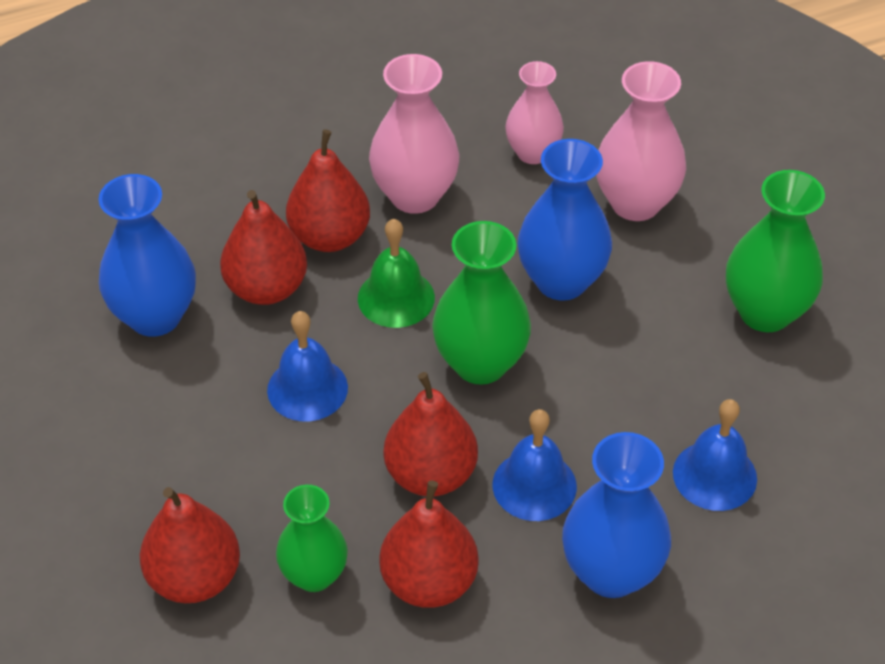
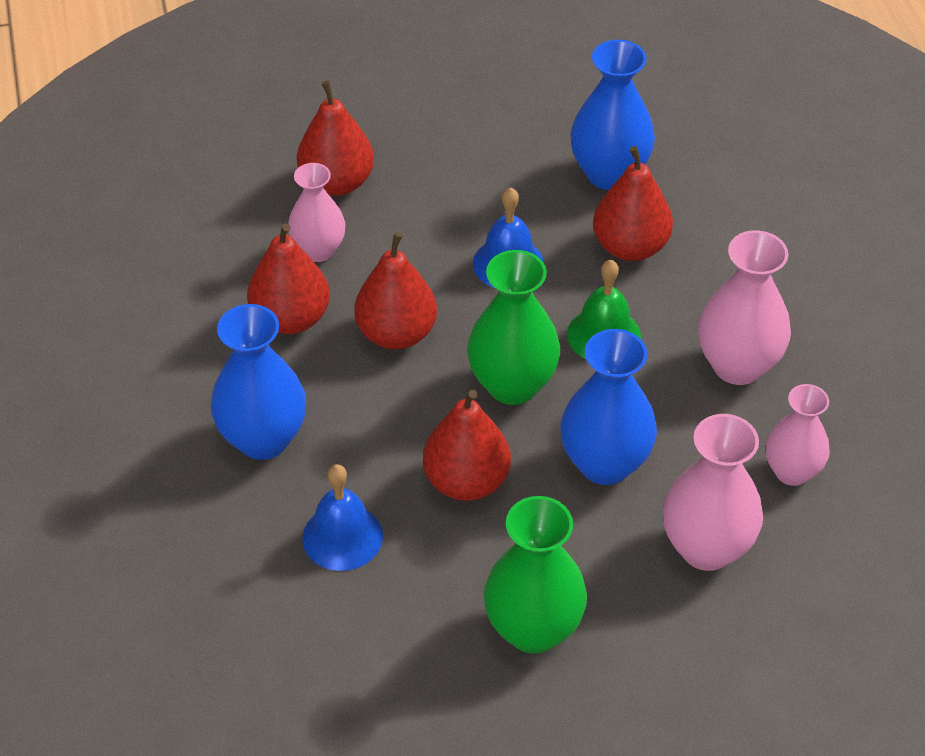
camera: 100 degrees right, 0 degrees up
(314, 575) = (318, 250): green vase -> pink vase
(330, 237) = (689, 296): red pear -> red pear (466, 481)
(534, 485) = (367, 402): blue bell -> none

